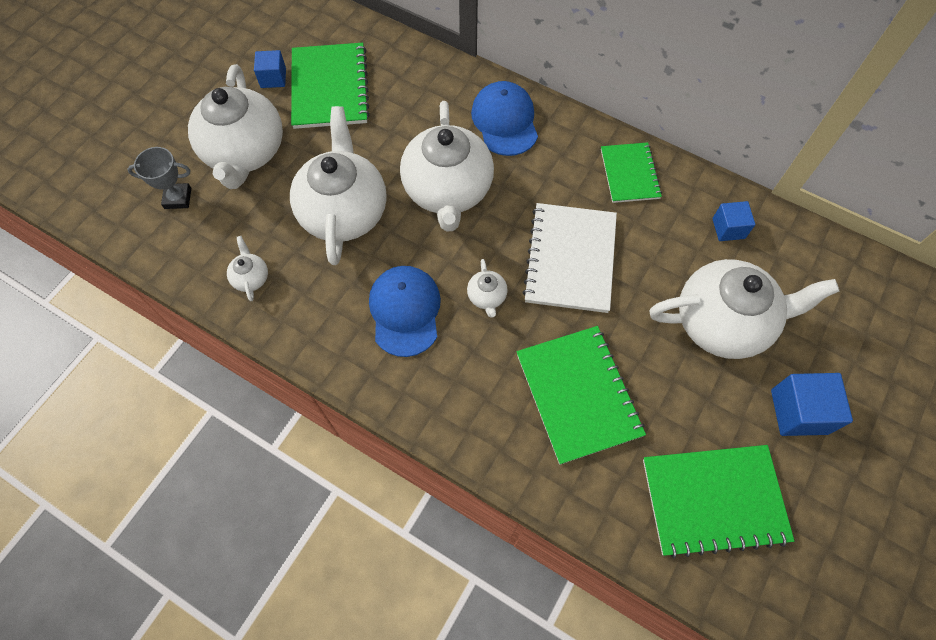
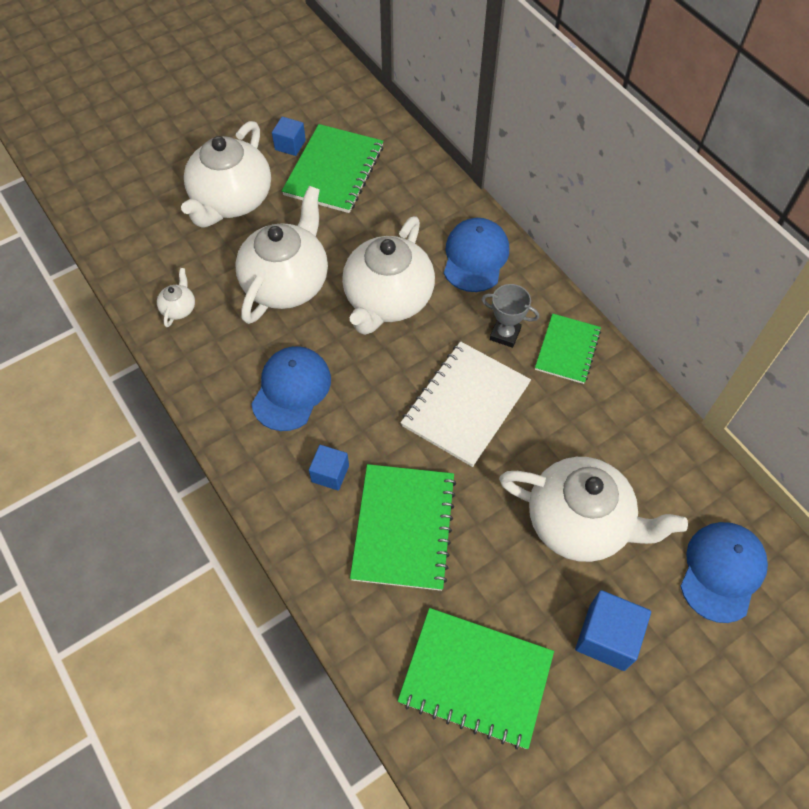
camera: 25 degrees right, 5 degrees down
(178, 198) = (156, 218): grey trophy -> grey trophy (505, 334)
(487, 297) = (370, 407): white teapot -> none
(728, 228) = (636, 438): blue cube -> blue cube (330, 473)
(856, 313) = (722, 571): none -> blue cap

